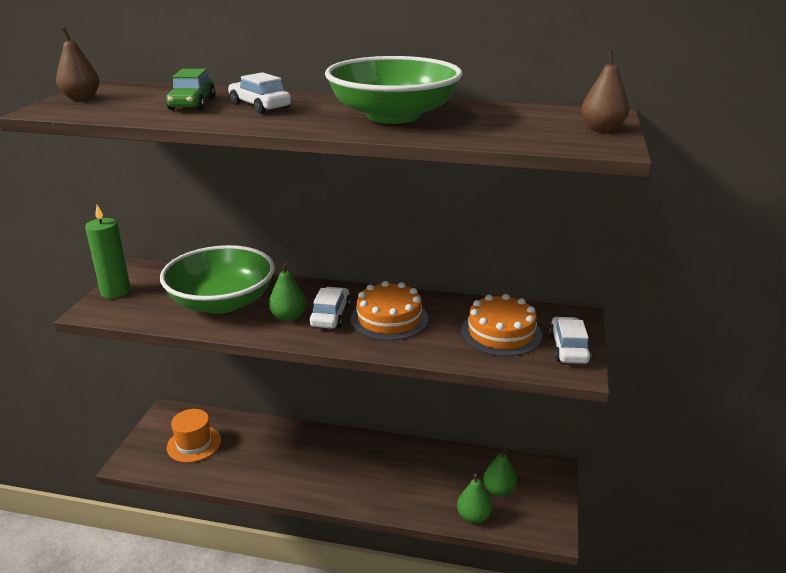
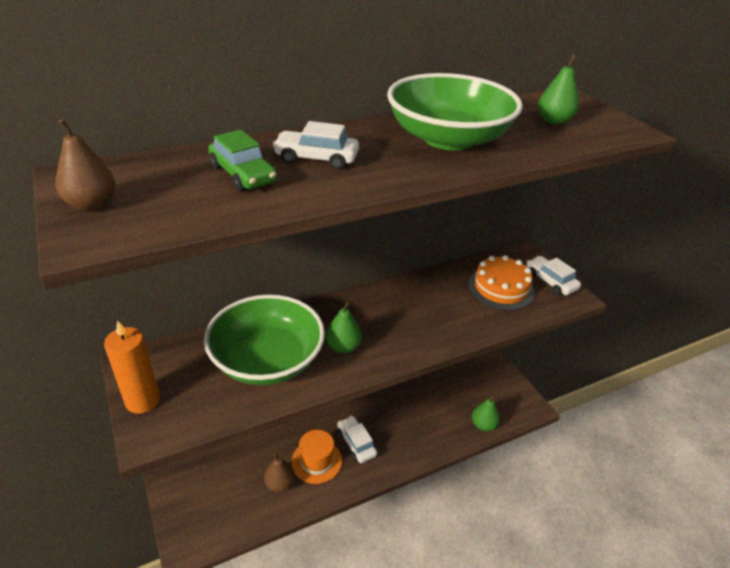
camera: 40 degrees left, 10 degrees up
(115, 291) = (142, 400): green candle -> orange candle
(194, 444) = (227, 493): orange hat -> orange hat (316, 461)
(330, 315) = (373, 329): white car -> white car (356, 443)
(389, 319) = (418, 311): orange cake -> none
(498, 490) = (479, 396): green pear -> green pear (554, 121)
(602, 129) = (596, 113): brown pear -> brown pear (280, 484)

